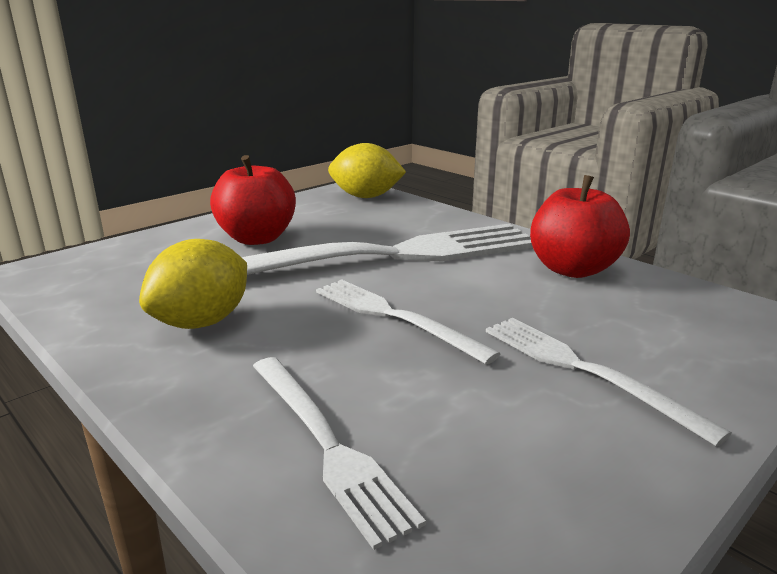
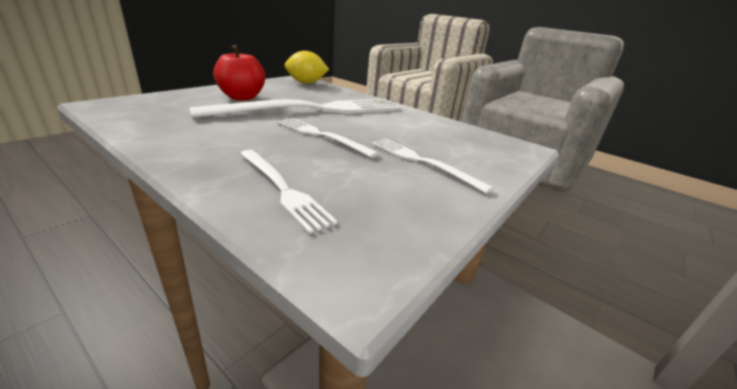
camera: 10 degrees left, 5 degrees up
(202, 322) = (209, 133): yellow lemon -> none
(572, 269) = (417, 120): red apple -> none

